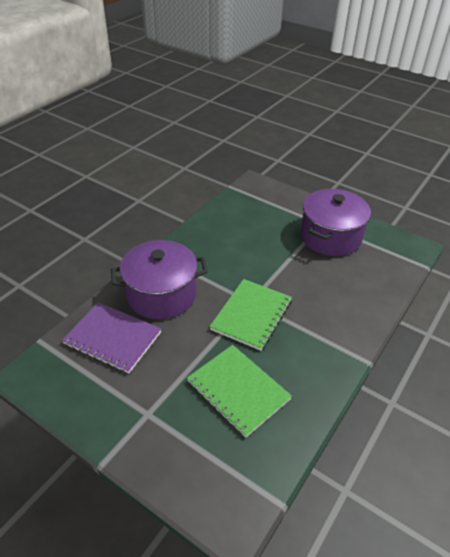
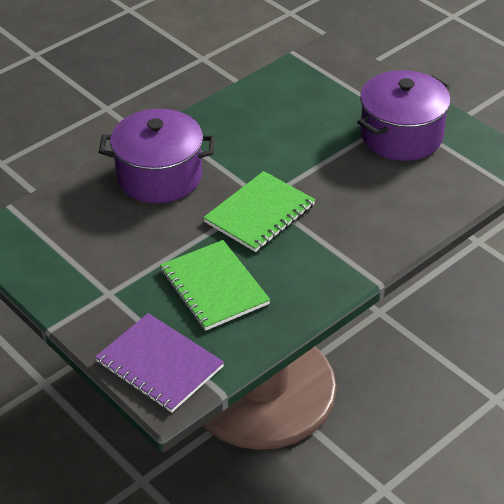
camera: 15 degrees right, 0 degrees up
(113, 338) = (90, 215): purple notebook -> purple notebook (159, 364)

